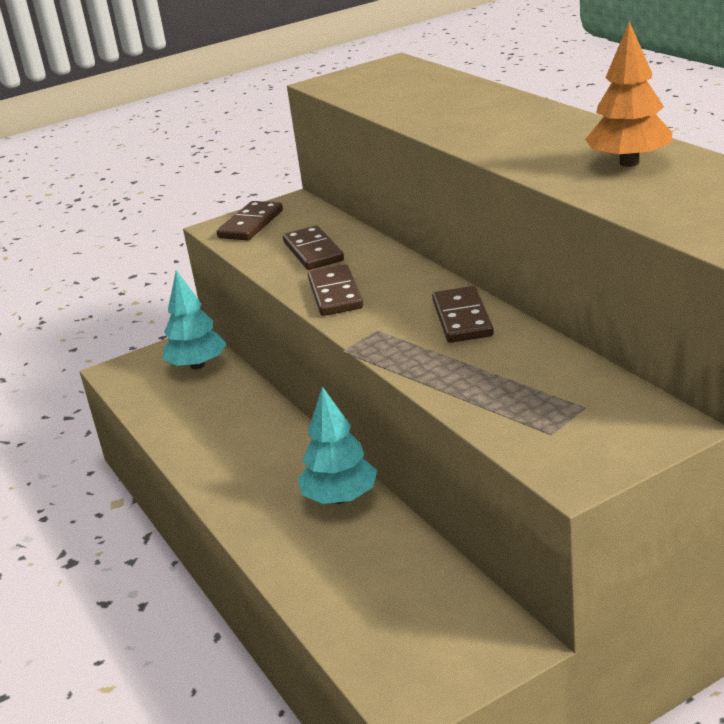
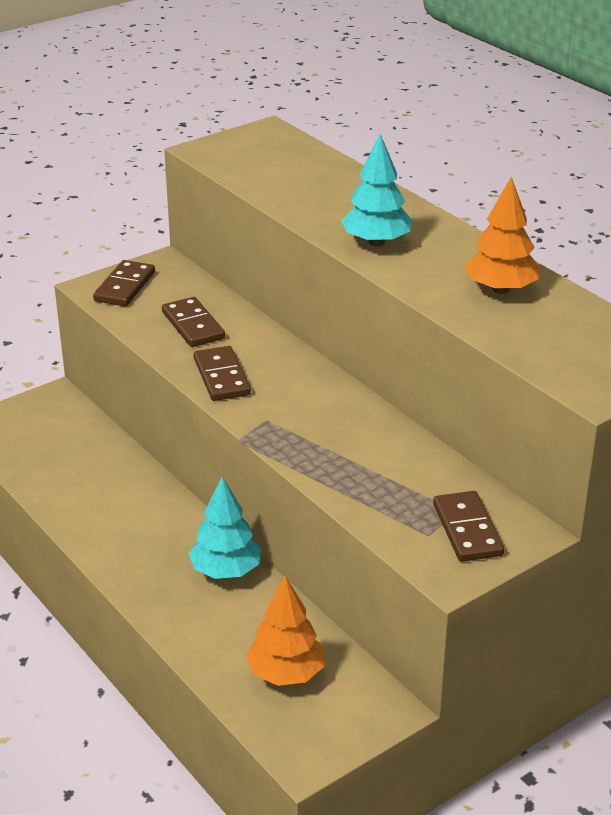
camera: 10 degrees left, 5 degrees up
(197, 365) = (67, 423): turquoise tree -> turquoise tree (376, 242)
(396, 605) = (286, 673): none -> orange tree
(462, 318) = (343, 412): brown domino -> brown domino (467, 530)

